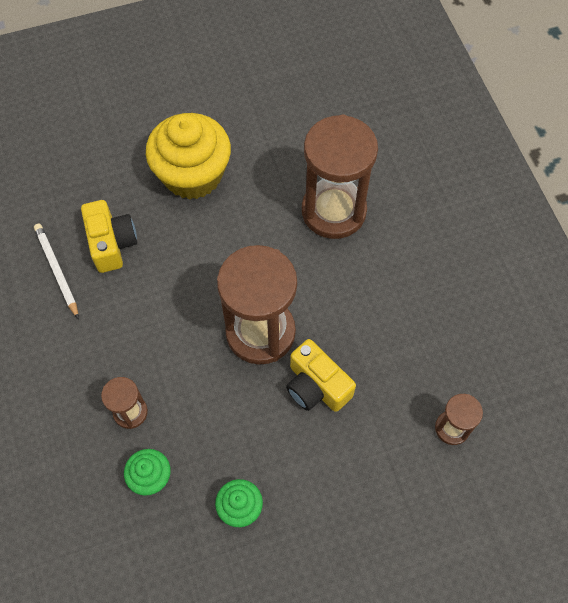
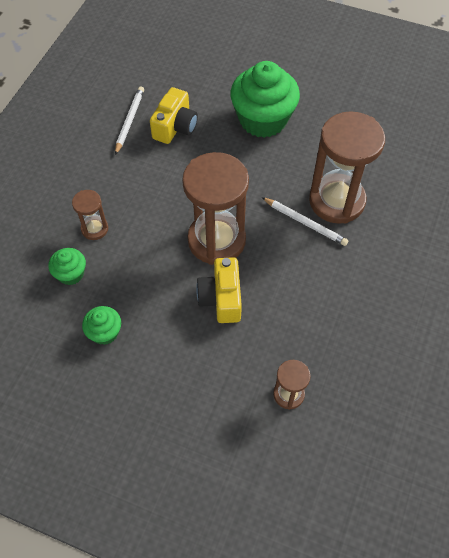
camera: 40 degrees right, 5 degrees down
(192, 175) = (263, 119): yellow cupcake -> green cupcake
(325, 254) = (305, 223): none -> white pencil

